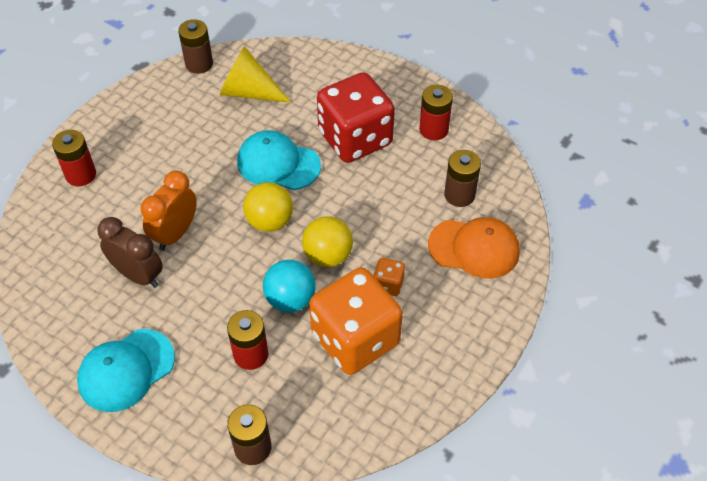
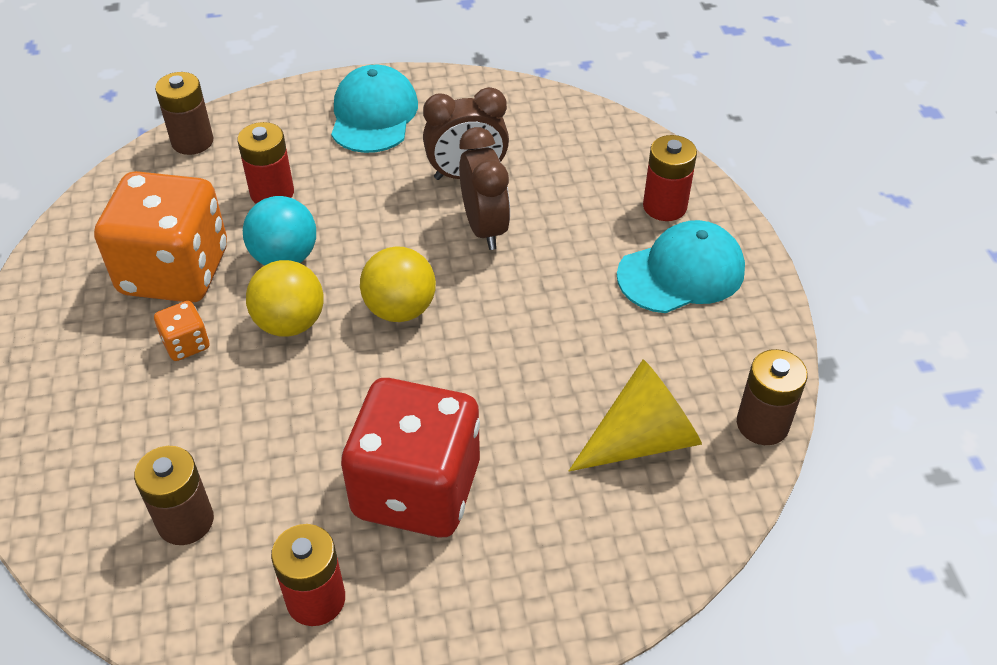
camera: 135 degrees right, 5 degrees down
(175, 234) = (484, 228): orange clock -> brown clock
(278, 163) = (475, 377): turquoise cap -> turquoise cap (681, 272)
(474, 248) = (106, 462): orange cap -> none

